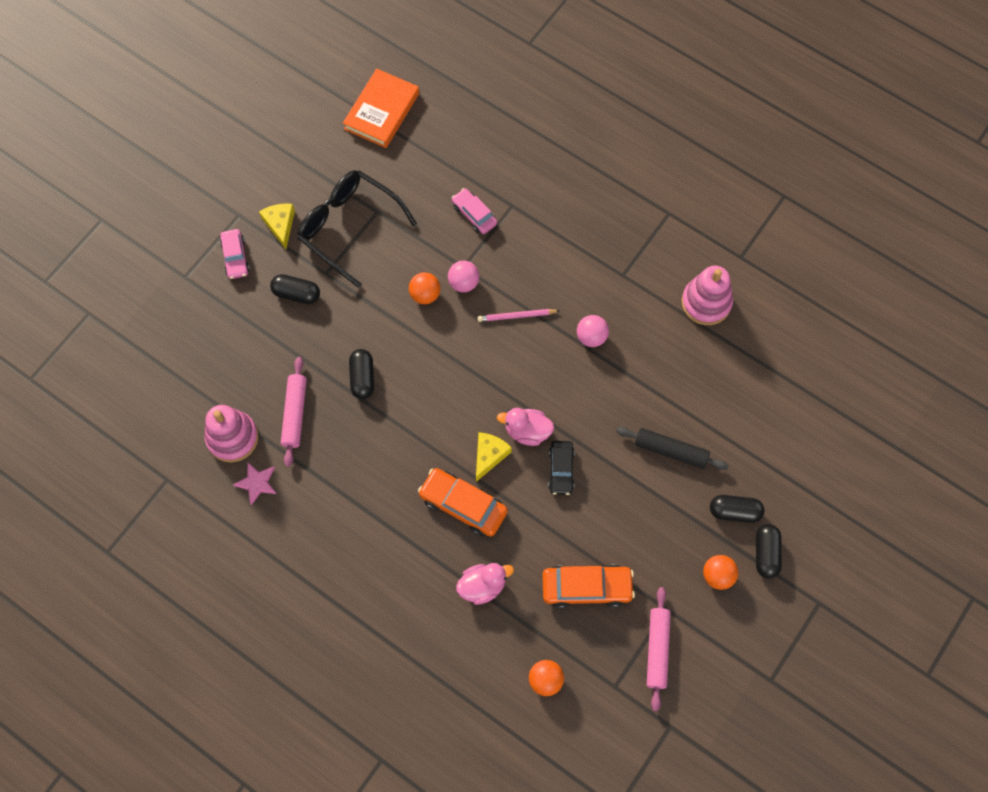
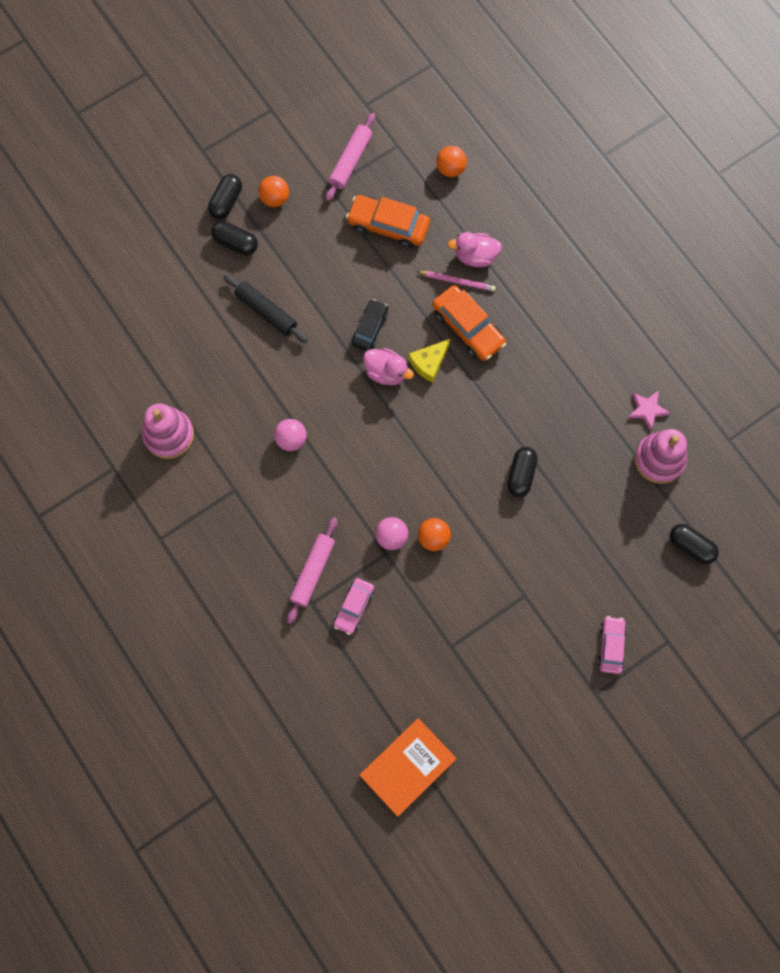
camera: 160 degrees left, 5 degrees up
(280, 225) = (555, 667): yellow cheese -> none
(295, 414) = (595, 462): pink rolling pin -> pink rolling pin (313, 571)
(296, 294) = (559, 584): black capsule -> black capsule (691, 546)
(348, 227) = (486, 639): black glasses -> none
(474, 214) = (354, 607): pink car -> pink car turned 45 degrees clockwise
(517, 316) = (353, 485): pink pencil -> pink pencil (457, 281)

